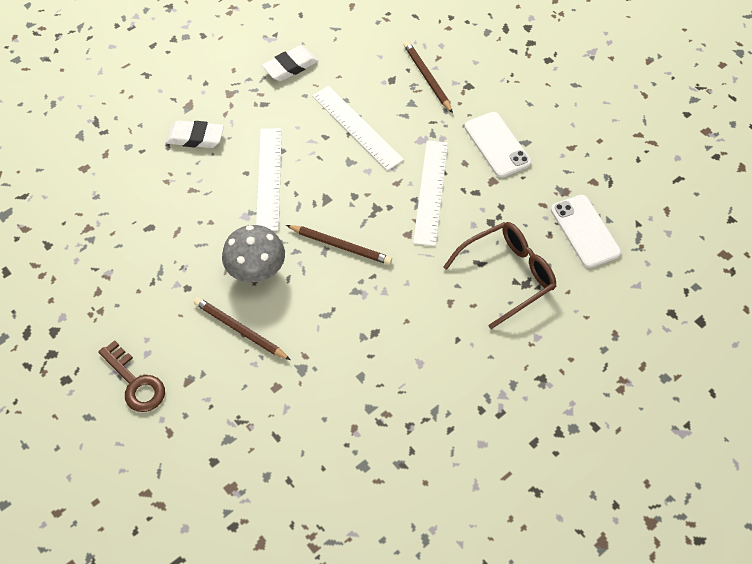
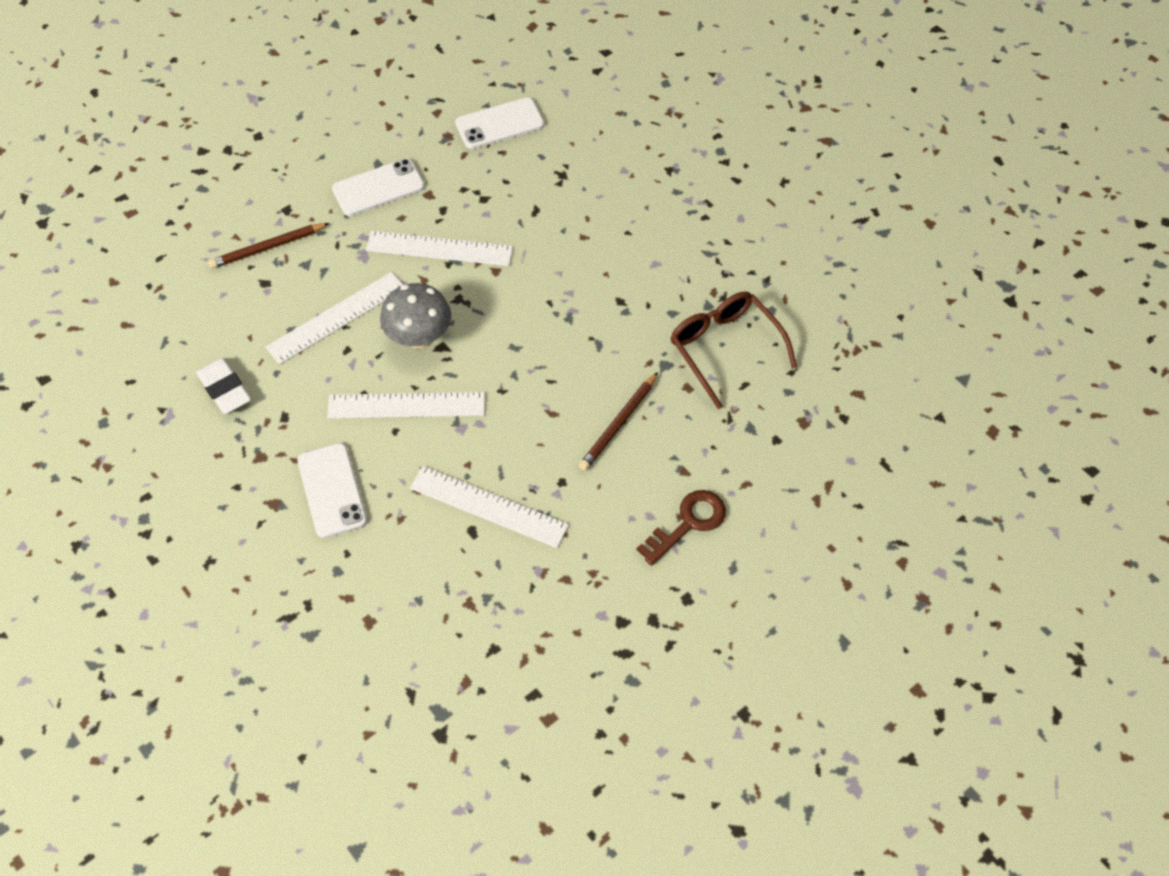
camera: 90 degrees left, 0 degrees up
(170, 237) = (488, 506): none -> white ruler
(195, 137) = (332, 490): white eraser -> white phone
(257, 272) = (541, 412): grey mushroom -> grey mushroom (419, 337)
(340, 246) = (509, 332): brown pencil -> none
(507, 275) = (552, 188): brown glasses -> brown glasses (725, 348)

